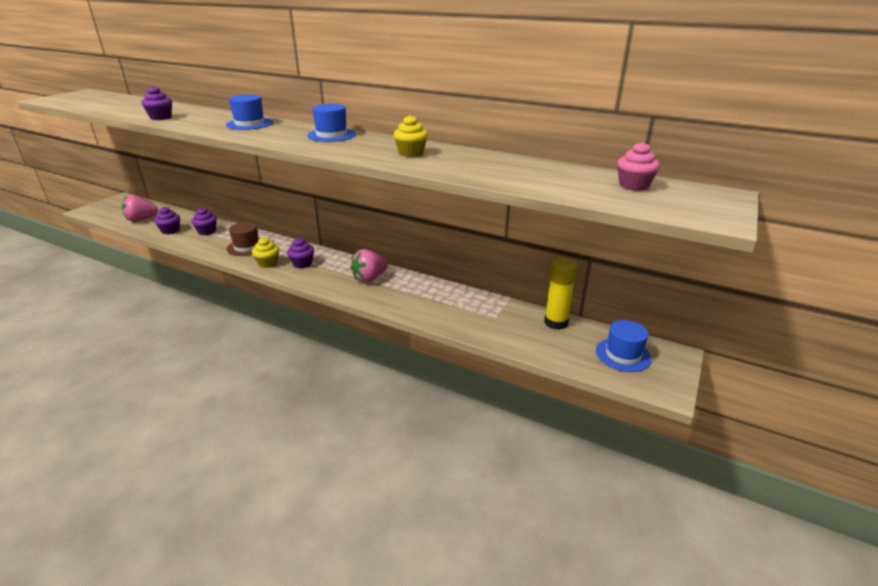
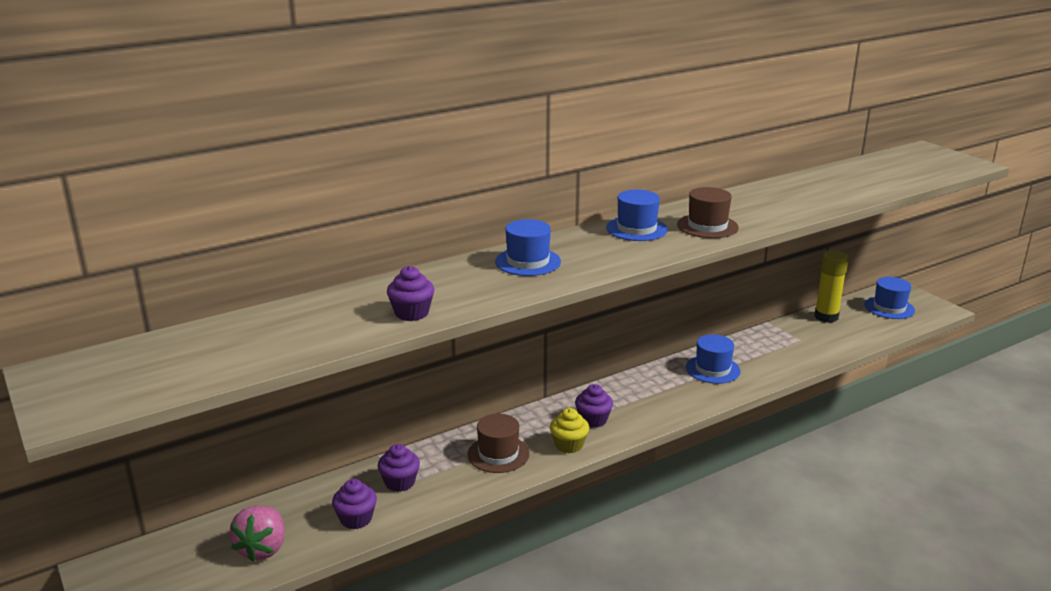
camera: 60 degrees left, 5 degrees down
(358, 148) = (707, 226): none -> brown hat
(369, 278) = (670, 384): pink strawberry -> none
(406, 289) = (712, 369): none -> blue hat
(411, 153) = (745, 209): yellow cupcake -> none
(633, 185) = (893, 164): pink cupcake -> none

